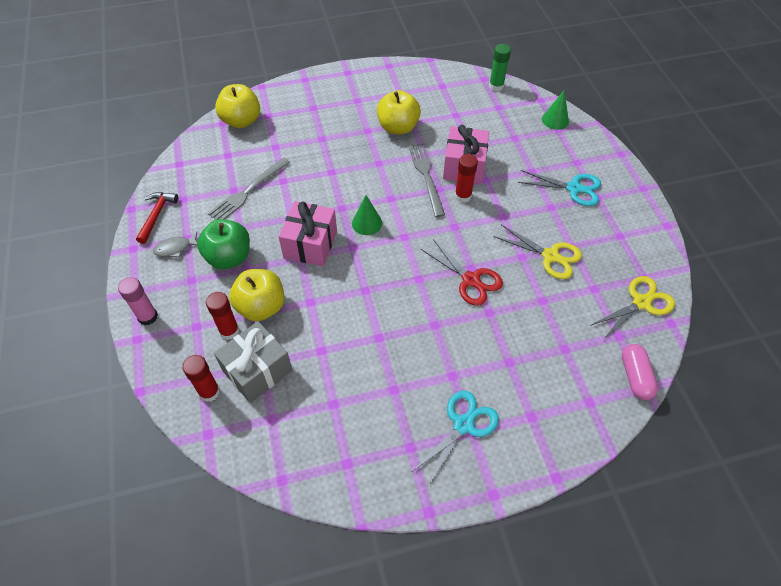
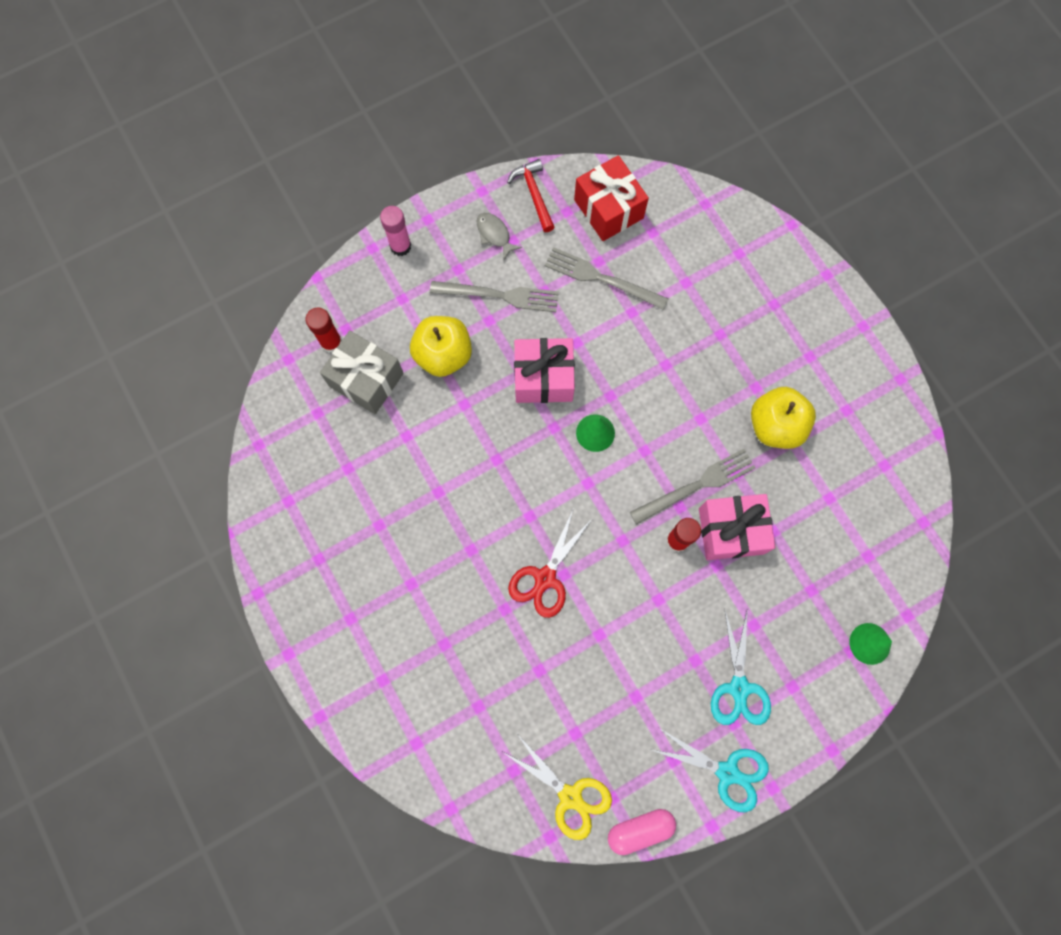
camera: 75 degrees right, 20 degrees up
(156, 215) = (534, 194): red hammer -> red hammer turned 105 degrees counterclockwise
(195, 175) = (608, 209): none -> red gift
(229, 257) = (499, 295): green apple -> grey fork
(229, 331) = (405, 334): red glue stick -> none
(241, 121) = (717, 225): yellow apple -> none
(463, 425) = (355, 608): turquoise scissors -> turquoise scissors (727, 772)
(496, 86) = (913, 543): green glue stick -> none
(550, 256) = (610, 671): yellow scissors -> none
(635, 376) = (461, 795): pink capsule -> pink capsule (640, 829)

